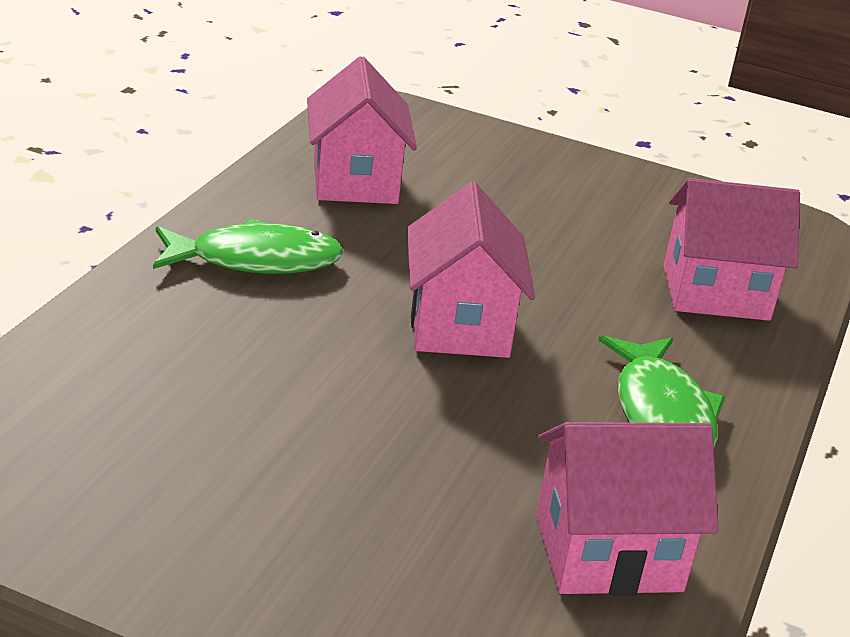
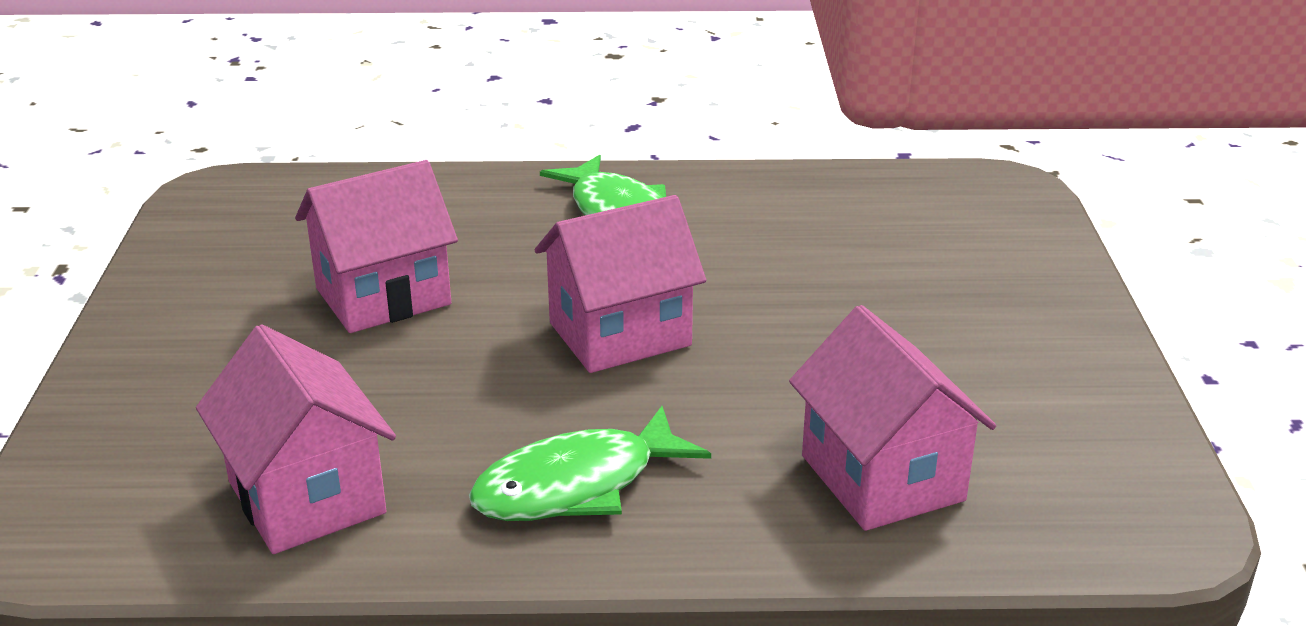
camera: 70 degrees right, 0 degrees up
(355, 181) = (828, 217): pink house -> pink house (383, 296)

